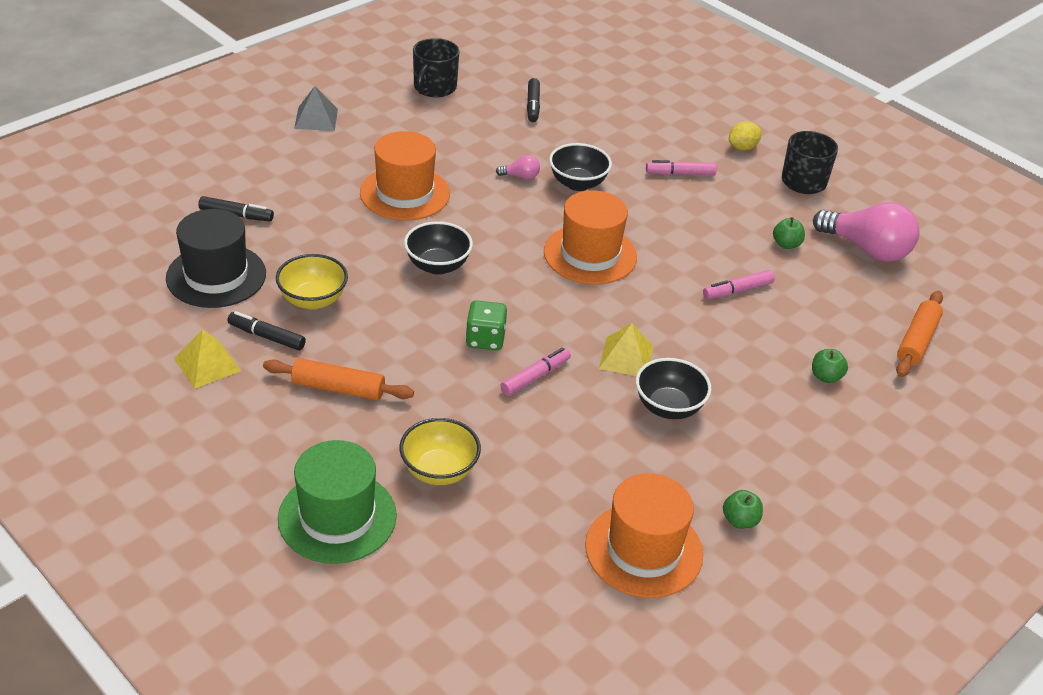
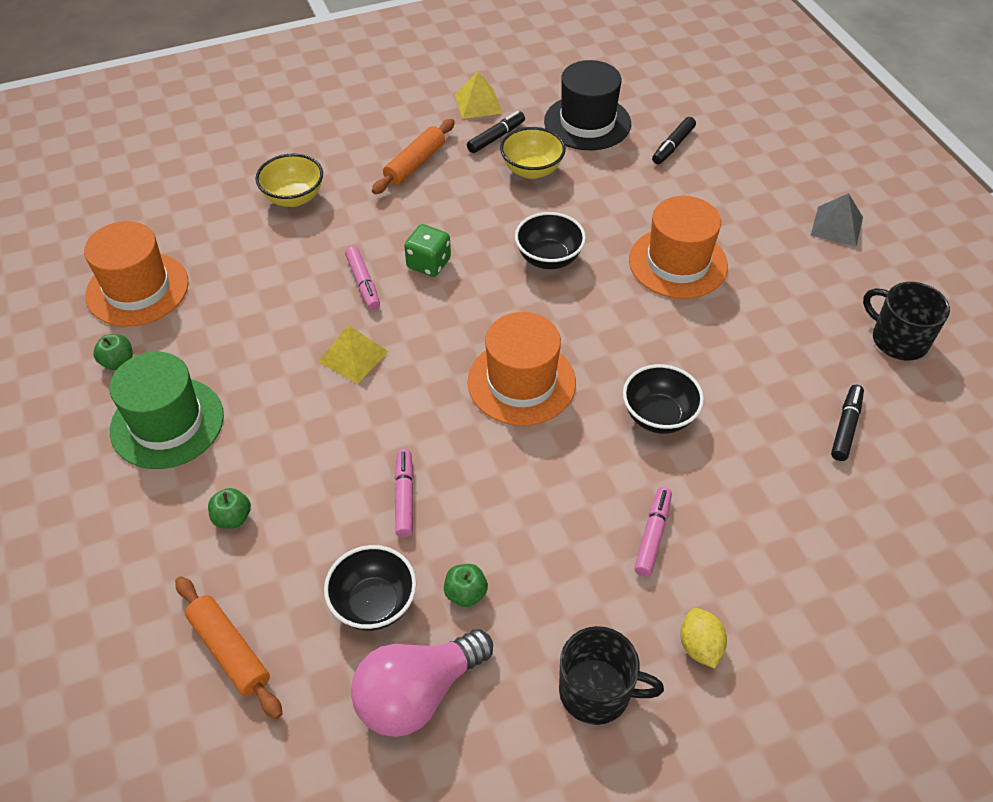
camera: 115 degrees right, 10 degrees up
(337, 517) = (285, 139): green hat -> green hat (167, 423)
(520, 176) = (686, 366): pink light bulb -> none
(533, 105) = (846, 427): black marker -> black marker turned 90 degrees clockwise
(668, 407) = (272, 364): black bowl -> black bowl (374, 603)

